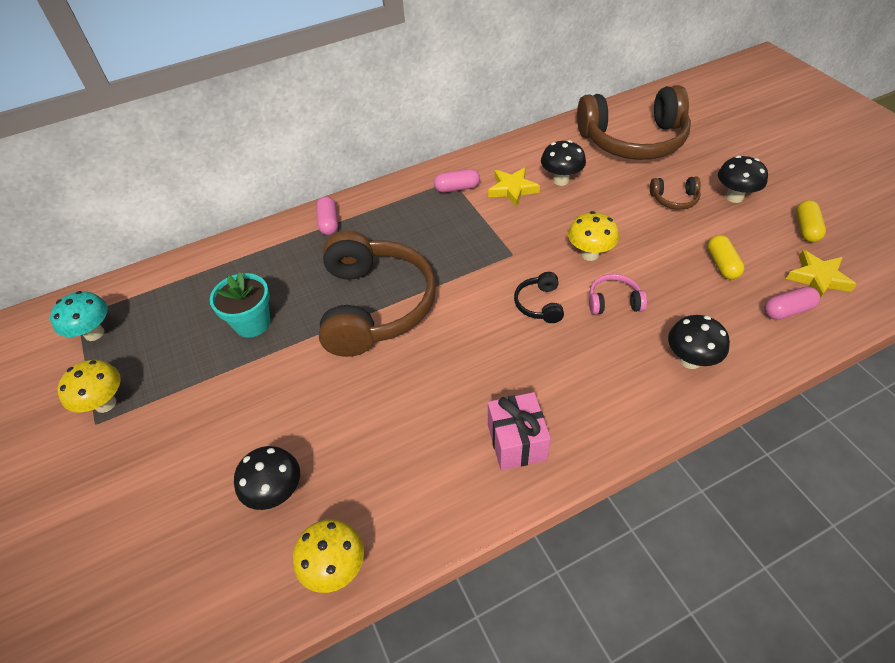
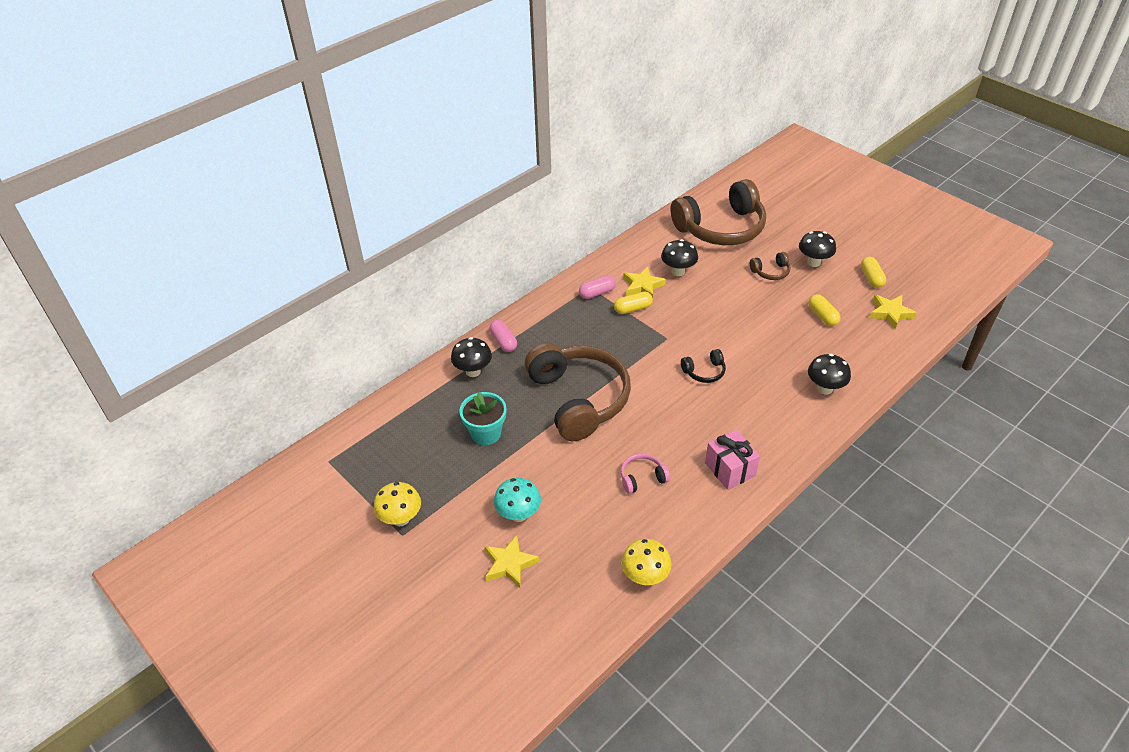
camera: 20 degrees left, 5 degrees down
(94, 333) = (353, 470): turquoise mushroom -> turquoise mushroom (518, 514)
(185, 497) = (509, 564): none -> yellow star
(276, 492) = (576, 544): black mushroom -> black mushroom (473, 371)
(489, 213) = (633, 309): none -> yellow capsule
(540, 304) = (704, 372): black headphones -> black headphones turned 90 degrees counterclockwise
(589, 254) = (725, 327): yellow mushroom -> none
(613, 302) = (757, 359): pink headphones -> pink headphones (642, 478)
(787, 310) = (877, 340): pink capsule -> none

